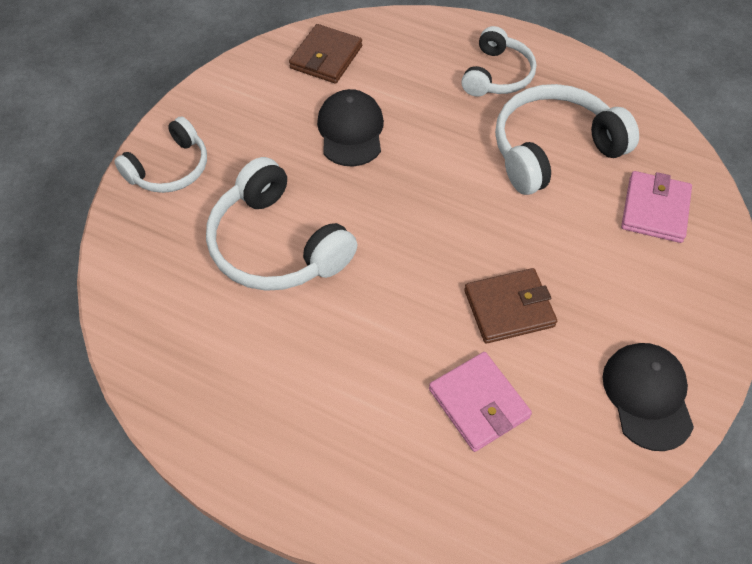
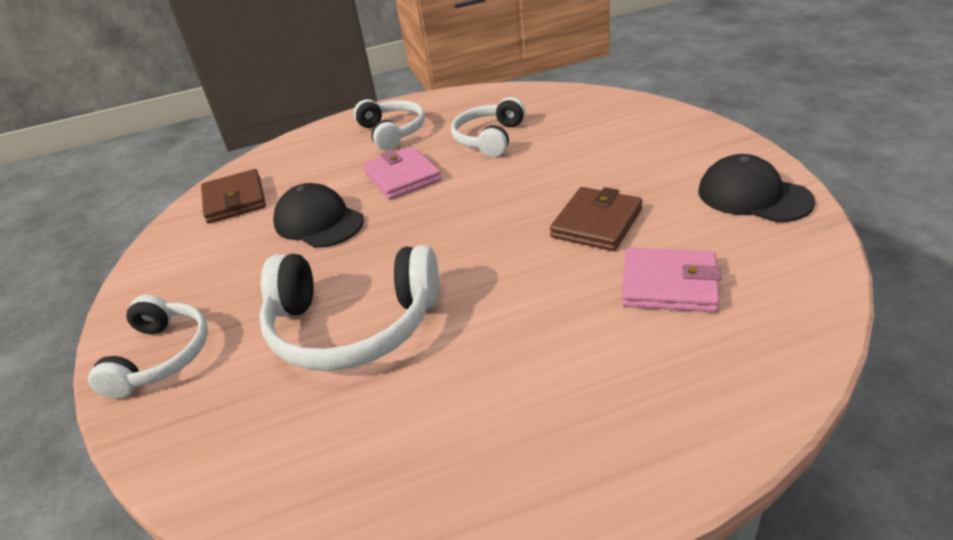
camera: 40 degrees left, 20 degrees down
(553, 149) = (489, 138): white headphones -> white headphones, size x0.64
(655, 210) = (598, 122): pink wallet -> pink wallet (402, 177)

